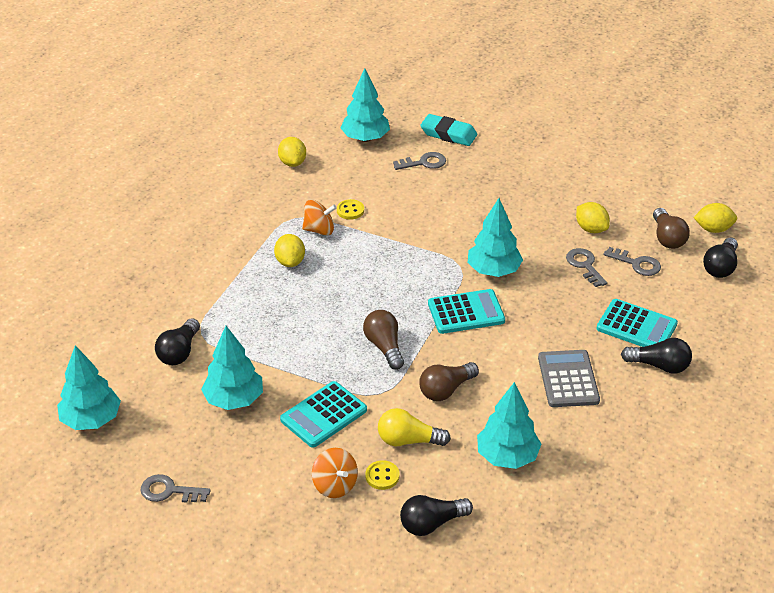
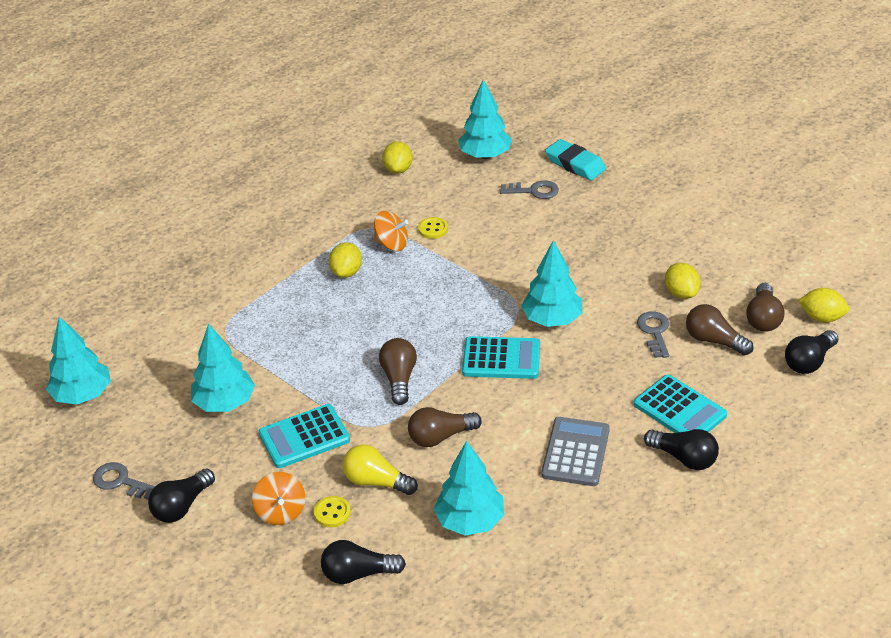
camera: 20 degrees right, 0 degrees up
(179, 352) = (195, 344): black light bulb -> black light bulb (182, 506)
(636, 264) = (714, 340): grey key -> brown light bulb

